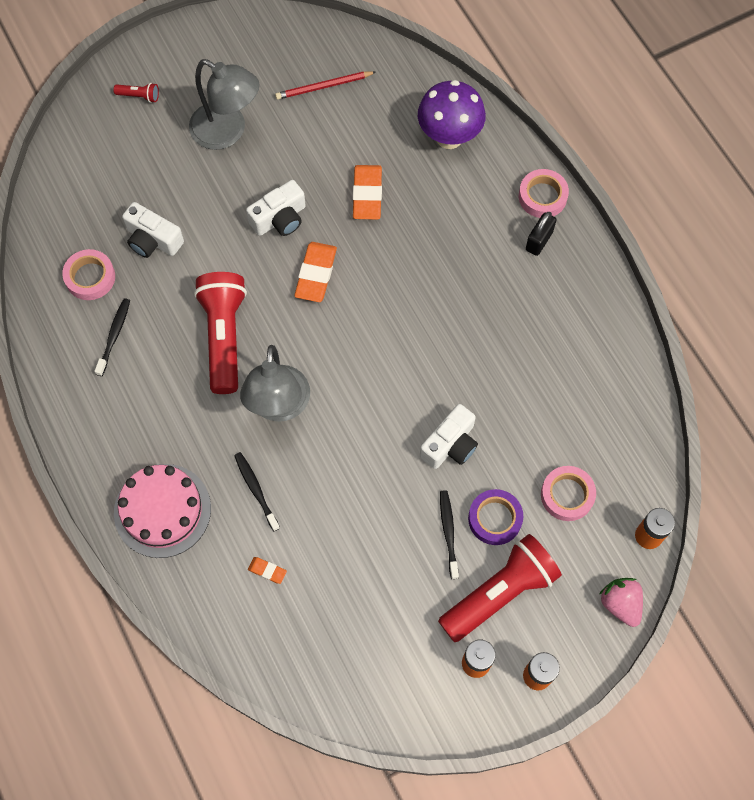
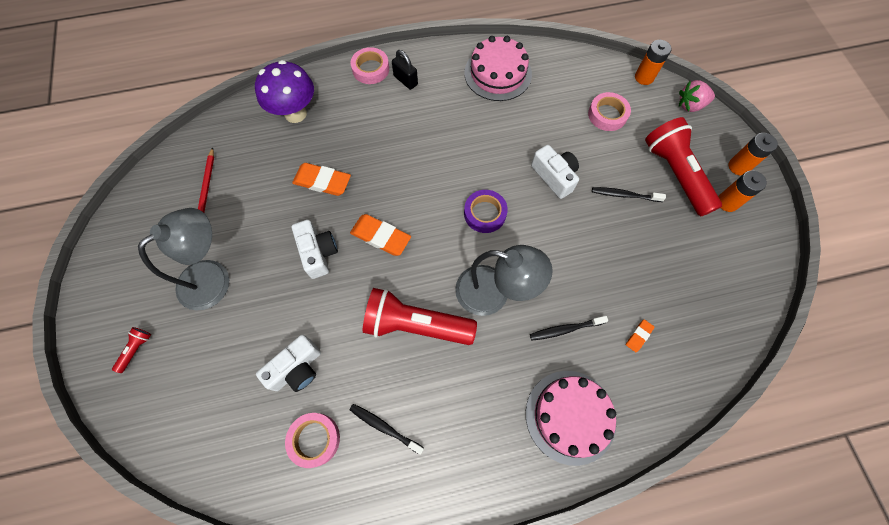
camera: 75 degrees left, 0 degrees up
(495, 519) = (618, 163): purple tape -> purple tape (485, 213)
(588, 346) = (497, 73): none -> pink cake

